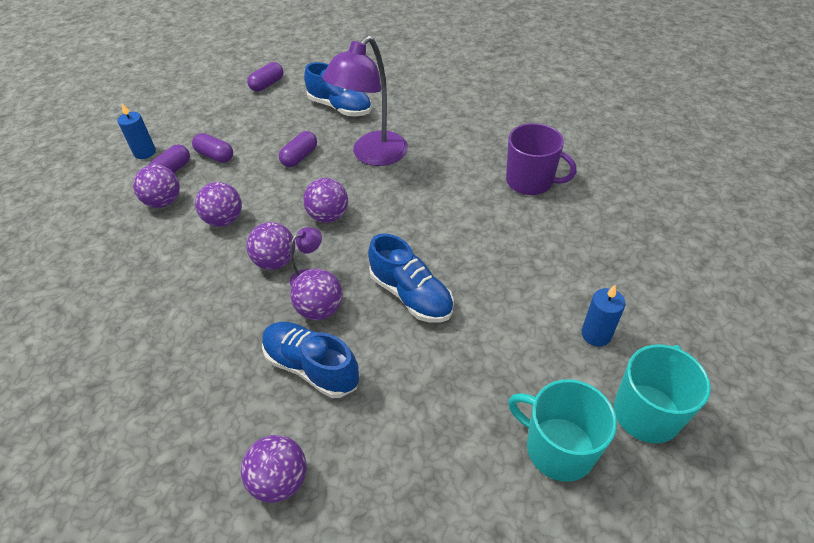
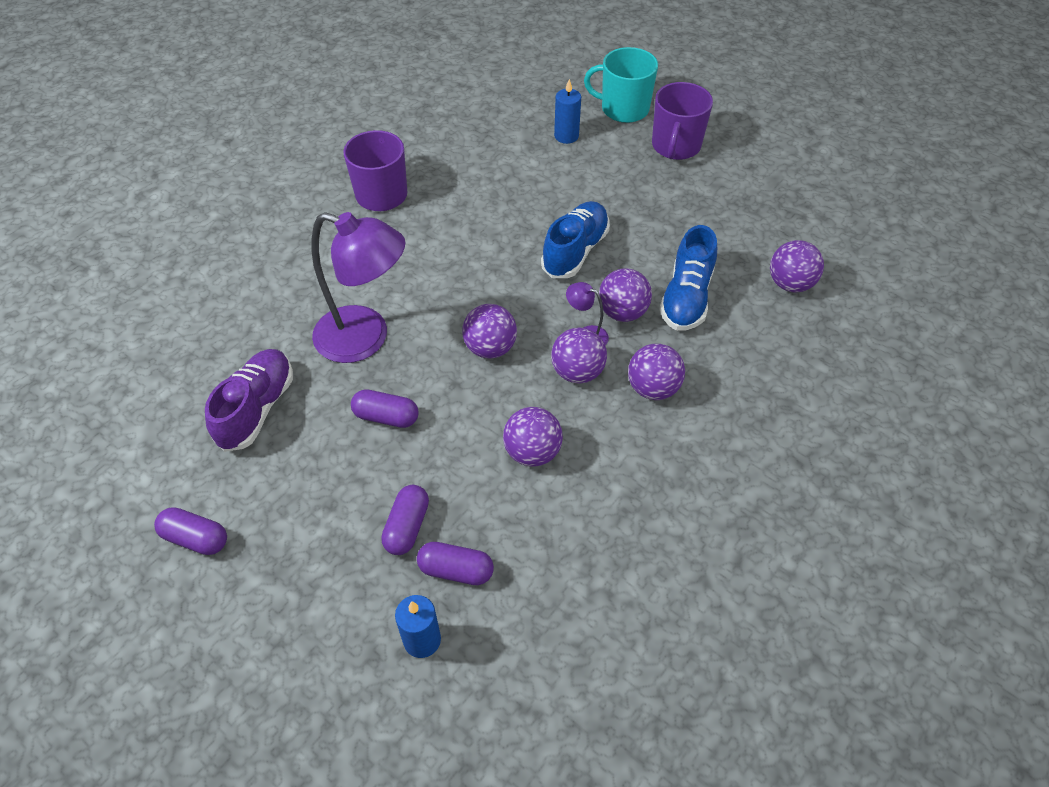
camera: 110 degrees left, 5 degrees up
(164, 202) = (523, 544): purple ball -> purple ball (653, 388)
(340, 107) = (257, 409): blue shoe -> purple shoe
(558, 448) = (675, 146): turquoise mug -> purple mug

